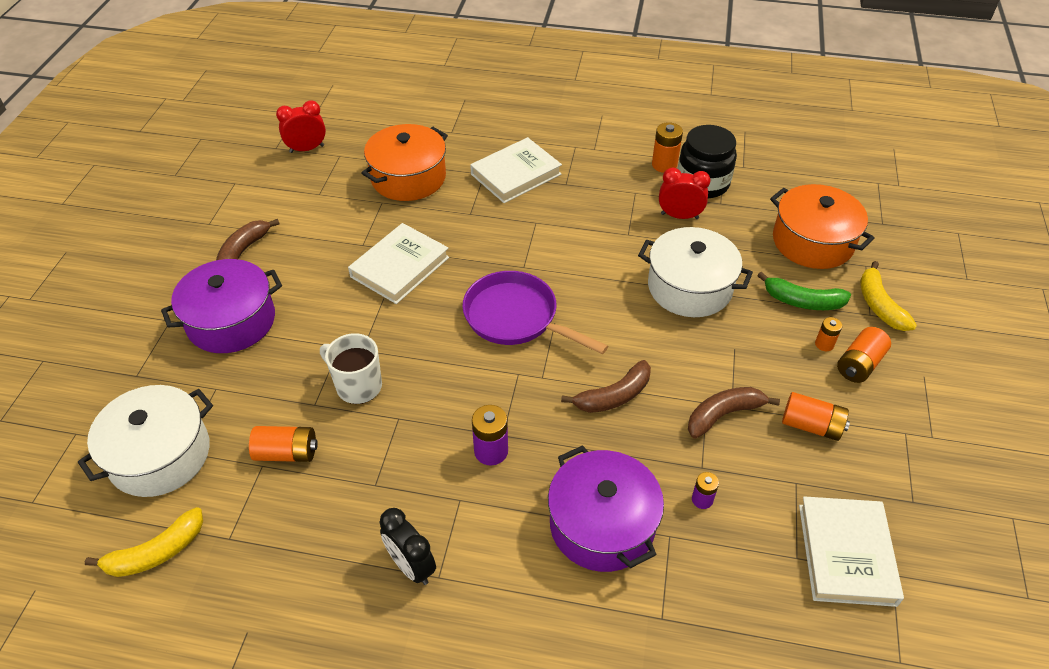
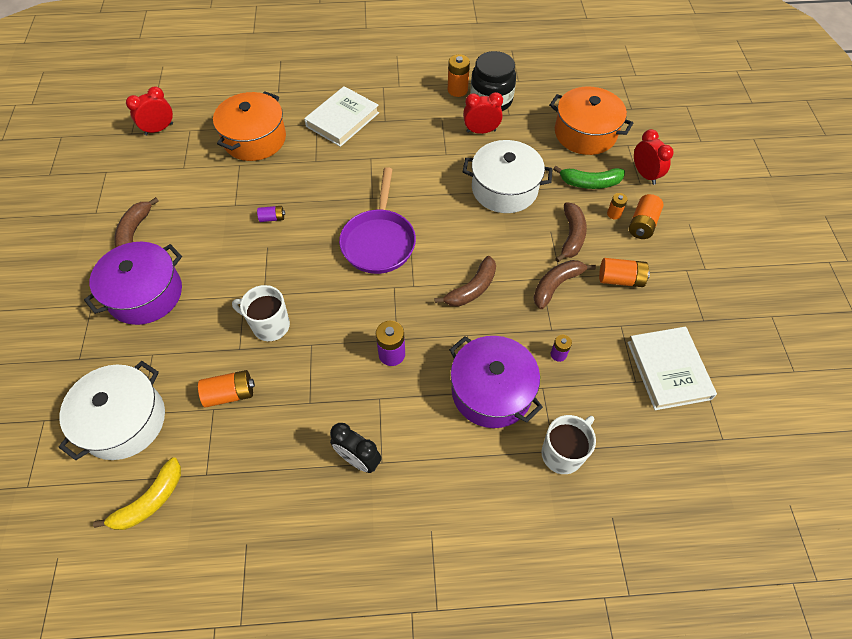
camera: 15 degrees left, 10 degrees up
(400, 267) = (272, 218): white book -> purple battery
(516, 317) = (379, 241): purple pan -> purple pan turned 105 degrees counterclockwise
(673, 624) = (563, 453): none -> white mug
(760, 360) = (571, 236): none -> brown banana
(879, 305) = (645, 174): yellow banana -> red clock

